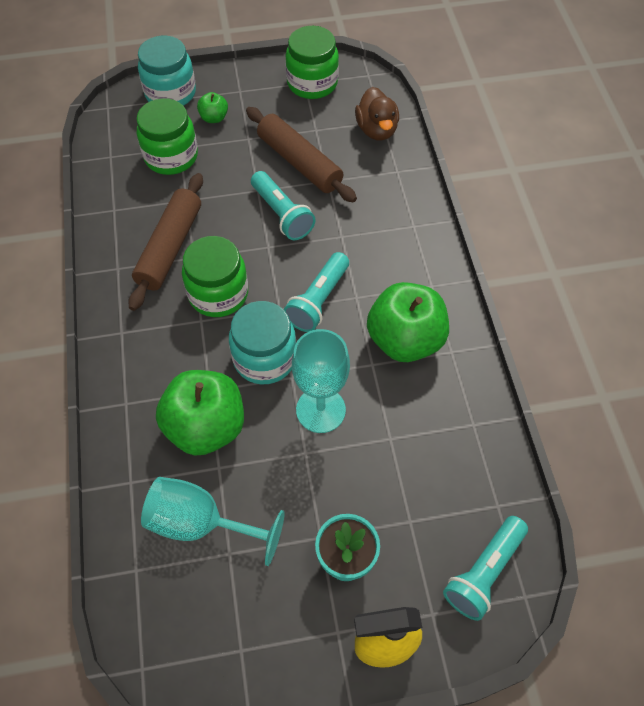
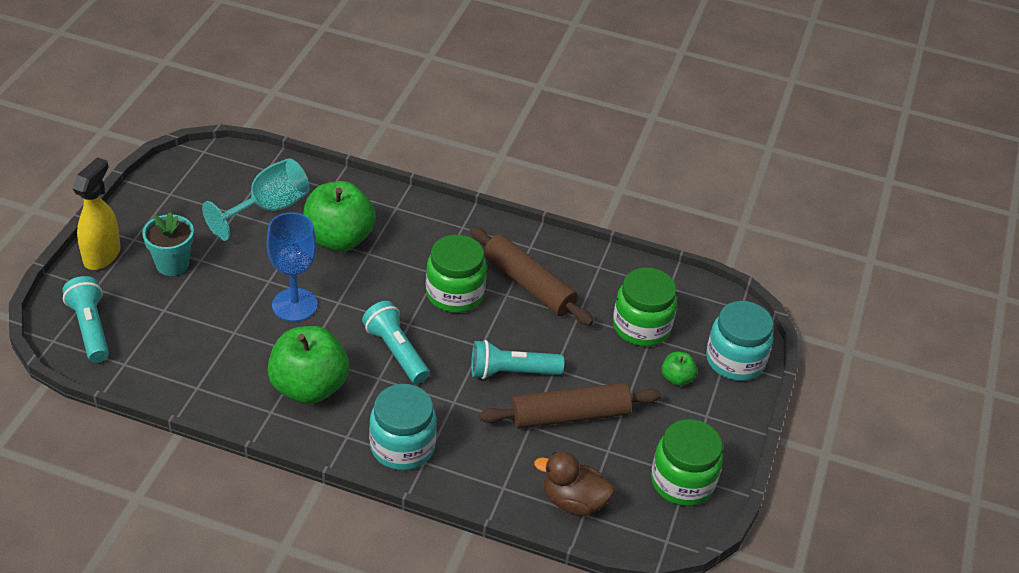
camera: 115 degrees right, 15 degrees down
(264, 358) = (368, 294): turquoise jar -> turquoise jar (402, 447)
(320, 410) = (294, 305): turquoise goblet -> blue goblet

